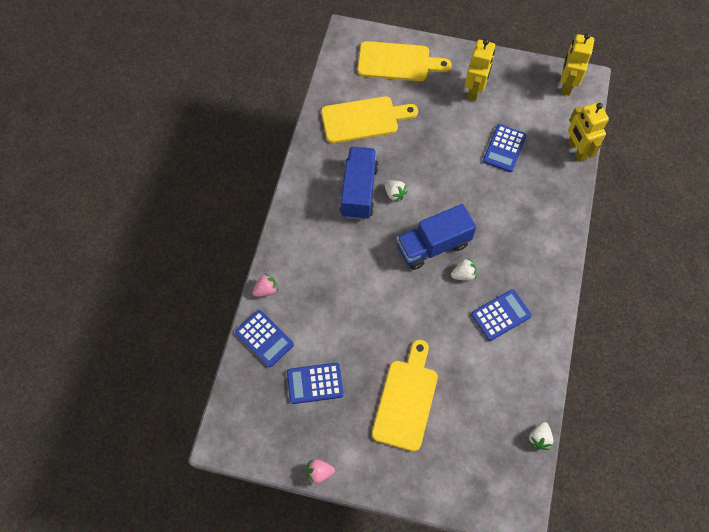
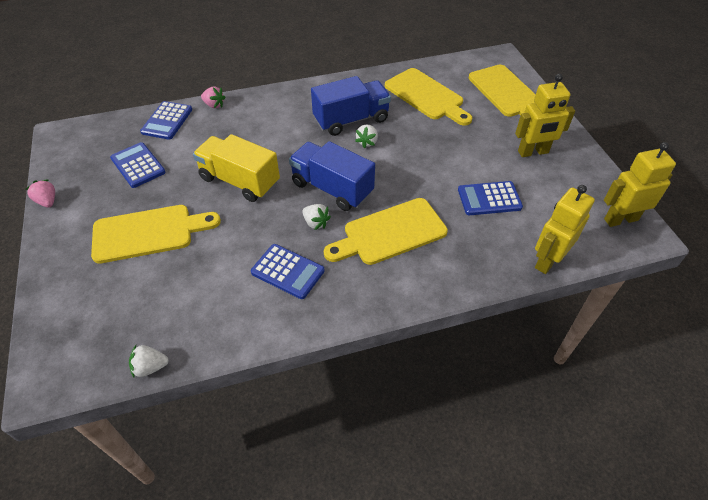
camera: 60 degrees right, 15 degrees down
(384, 309) = (240, 181): none -> yellow truck
(501, 230) = (390, 233): none -> yellow cutting board

